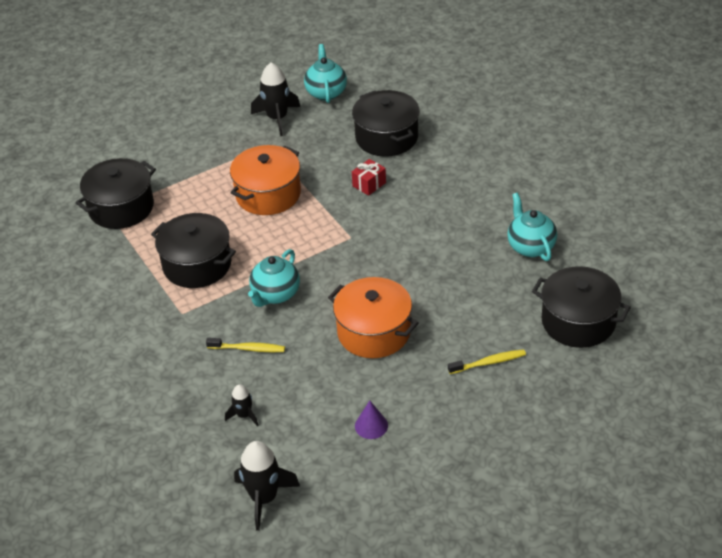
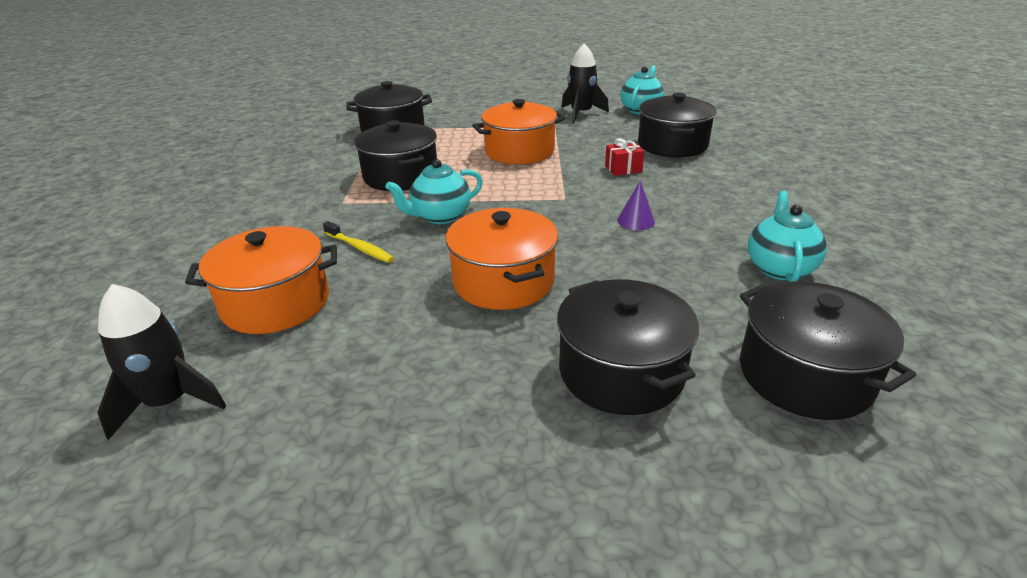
camera: 30 degrees right, 10 degrees down
(244, 415) = (276, 303): black rocket -> orange pot
(371, 425) = (390, 378): purple cone -> purple cone (636, 221)
(488, 363) = (621, 371): yellow toothbrush -> black pot

